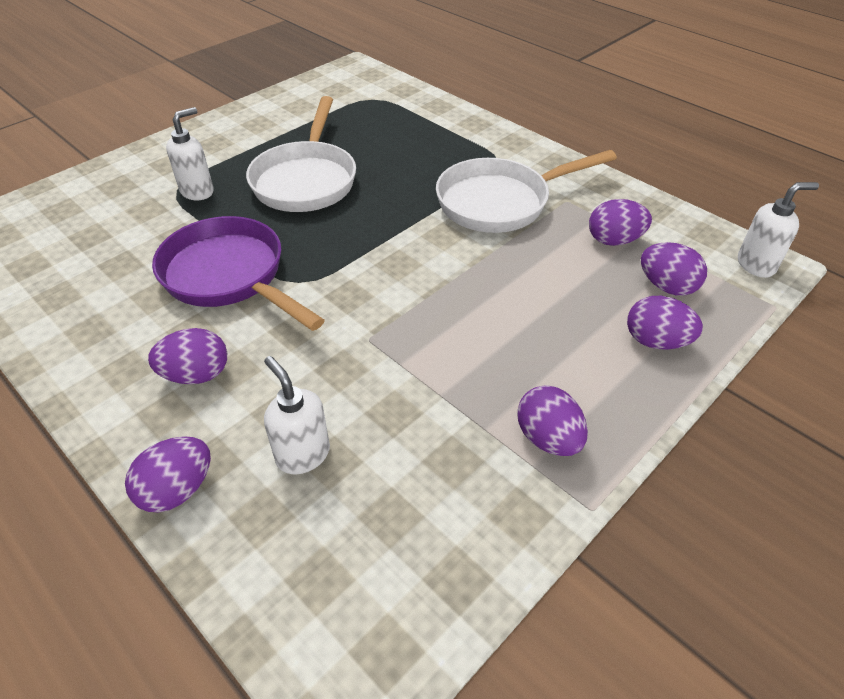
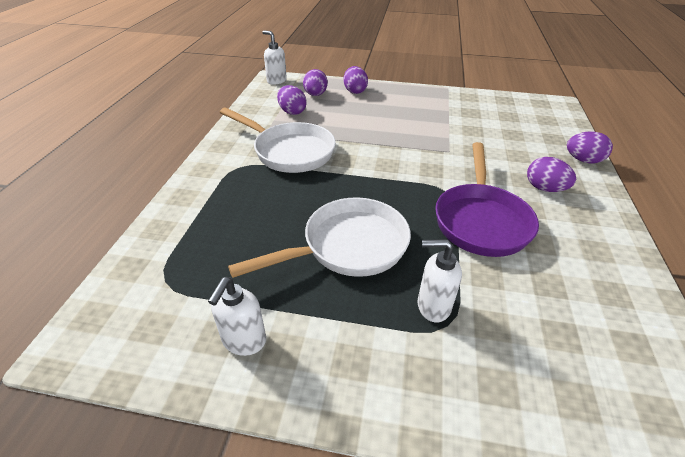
camera: 125 degrees left, 5 degrees down
(302, 454) = (522, 141): white soap dispenser -> white soap dispenser (244, 341)
(548, 438) = (433, 99): purple egg -> none

